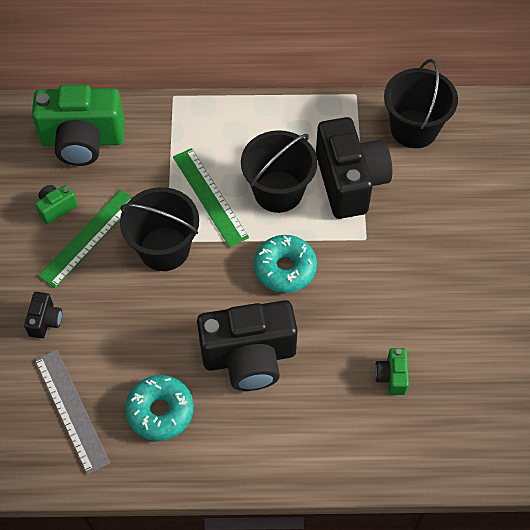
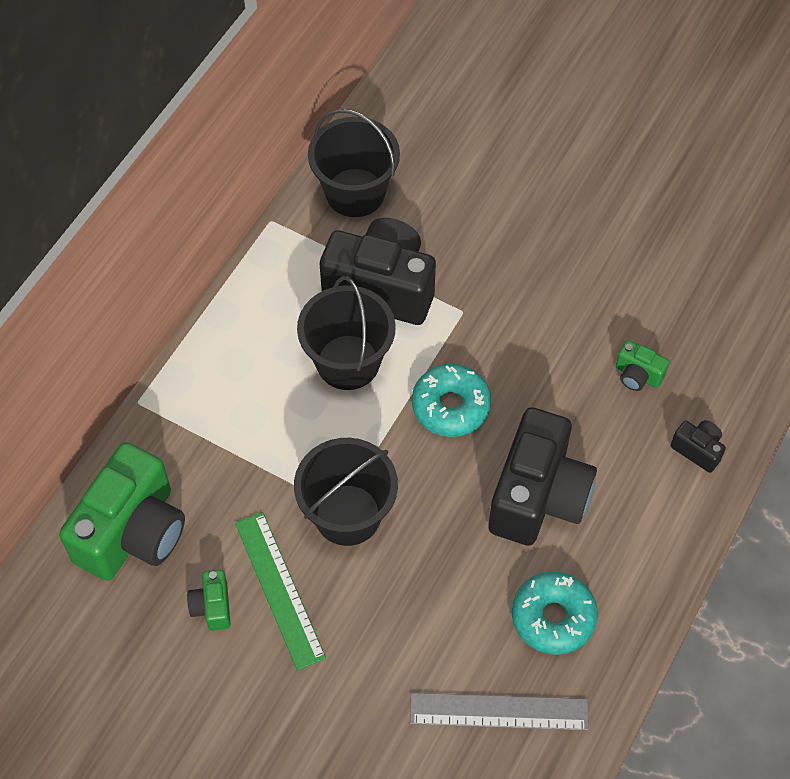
camera: 60 degrees left, 0 degrees up
(45, 321) = (364, 689): black camera -> black camera (697, 450)
(210, 196) = (308, 433): green ruler -> none

